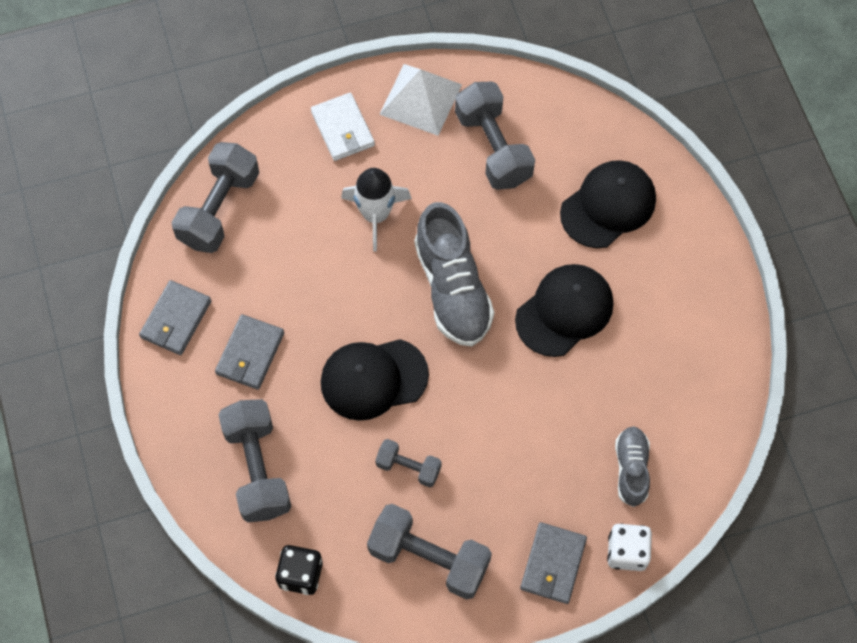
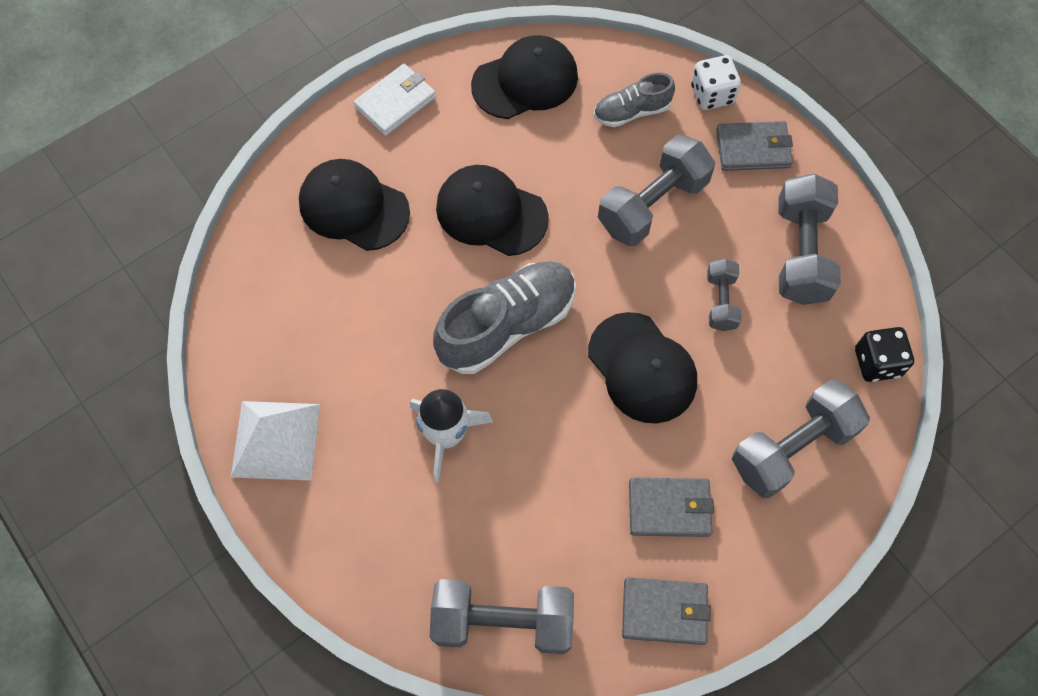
camera: 110 degrees left, 0 degrees up
(343, 129) = (344, 515): white wallet -> white wallet (395, 102)
(493, 147) = (318, 340): grey dumbbell -> grey dumbbell (653, 205)
(697, 386) = (525, 81): none -> black cap

